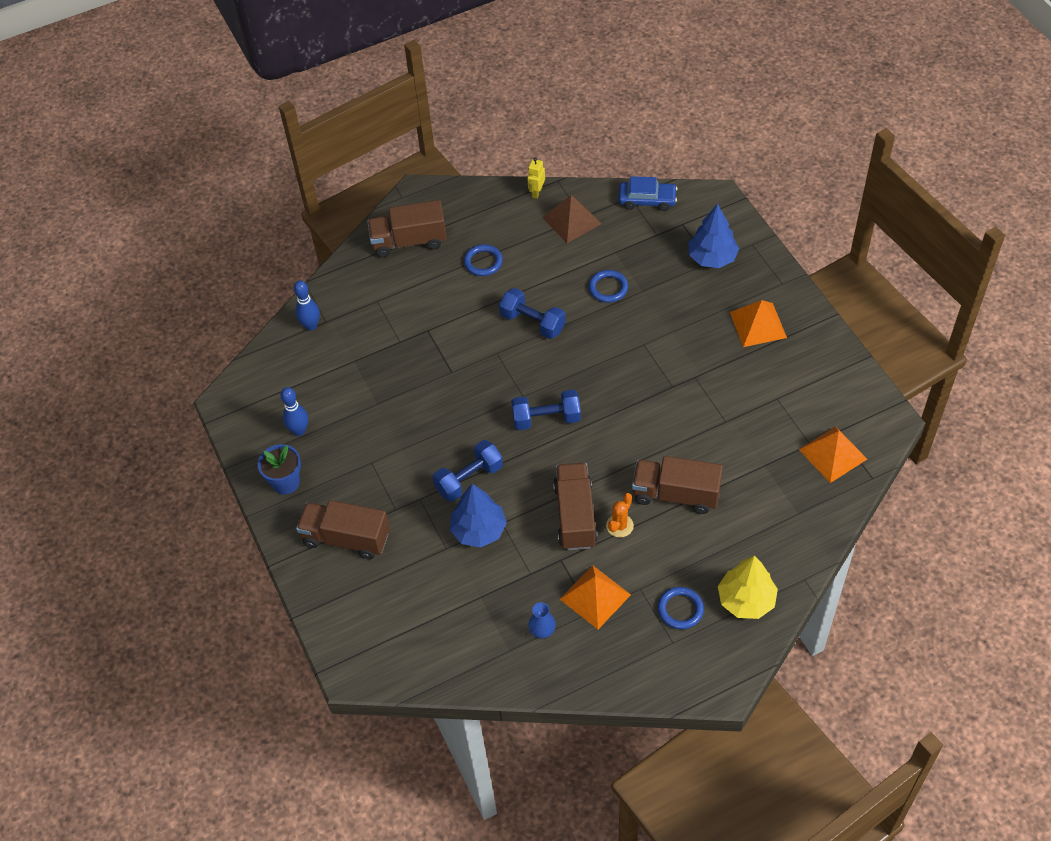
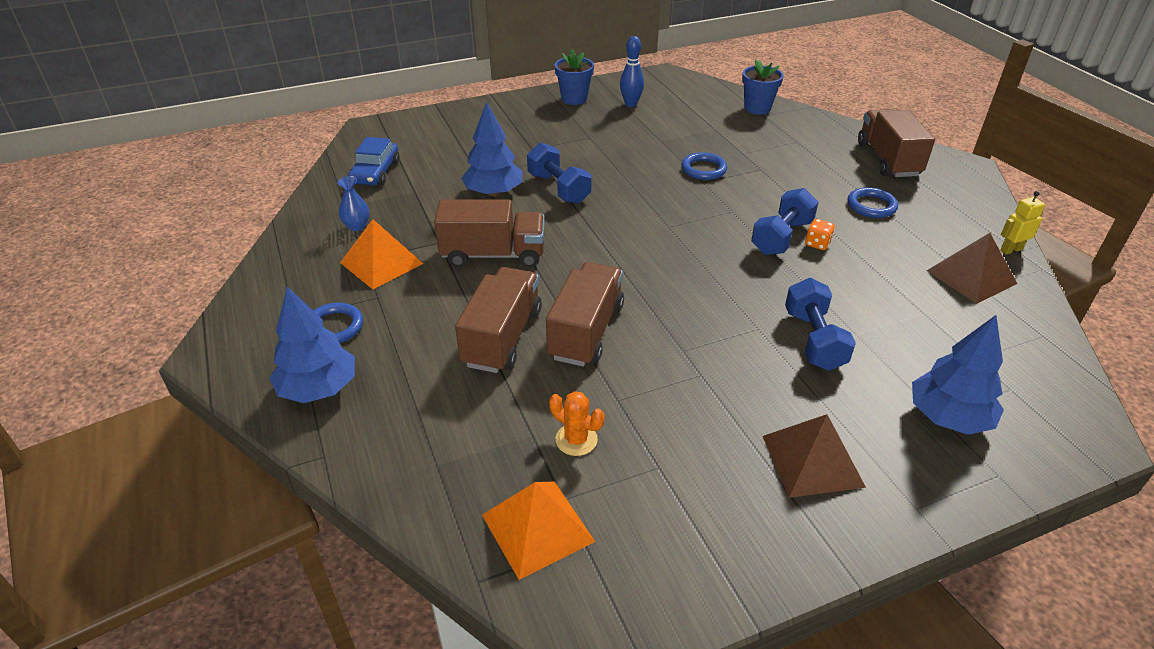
camera: 90 degrees right, 15 degrees down
(311, 326) = (757, 108): blue bowling pin -> blue flower pot
(346, 538) = (506, 125): brown truck -> brown truck (586, 332)
(536, 192) = (1010, 250): yellow robot -> yellow robot turned 45 degrees counterclockwise
(539, 301) = (817, 244): none -> orange dice
(546, 419) = (634, 241): blue dumbbell -> blue dumbbell (813, 340)
(608, 288) = (854, 302): blue ring -> blue ring (703, 169)
(619, 525) = (469, 287): orange cactus -> orange cactus (576, 440)
(647, 200) = (1047, 353): blue car -> blue car (375, 172)
(746, 600) = (319, 388): yellow tree -> blue tree
(758, 324) = (812, 460): orange pyramid -> brown pyramid

